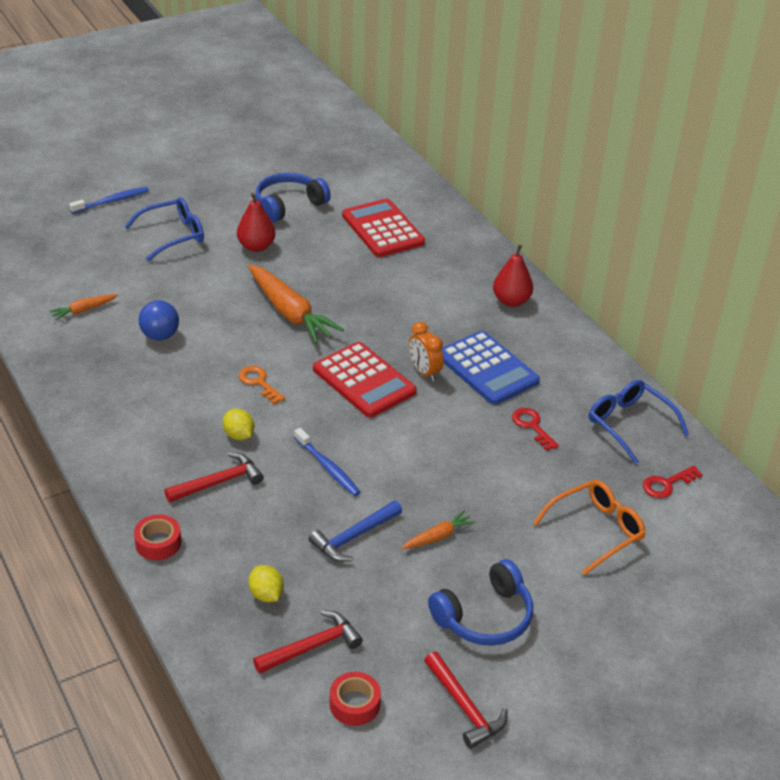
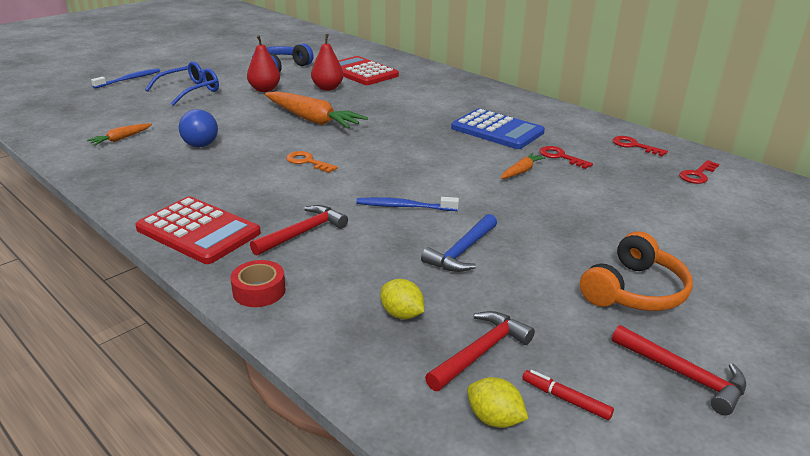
camera: 15 degrees left, 10 degrees down
(239, 435) = (306, 197): yellow lemon -> yellow lemon (494, 419)
(328, 467) = (404, 206): blue toothbrush -> blue toothbrush turned 150 degrees clockwise
(354, 704) = (565, 399): red tape -> red marker
(364, 380) = (400, 149): red calculator -> red calculator (198, 231)
(424, 372) = (447, 138): orange clock -> none
(438, 536) = (541, 238): orange carrot -> orange carrot (521, 171)
(484, 617) = (634, 291): blue headphones -> orange headphones
(511, 301) = (486, 95): red pear -> red pear (327, 88)
(596, 530) = (672, 211): orange glasses -> none
(629, 424) = (634, 146): blue glasses -> red key

